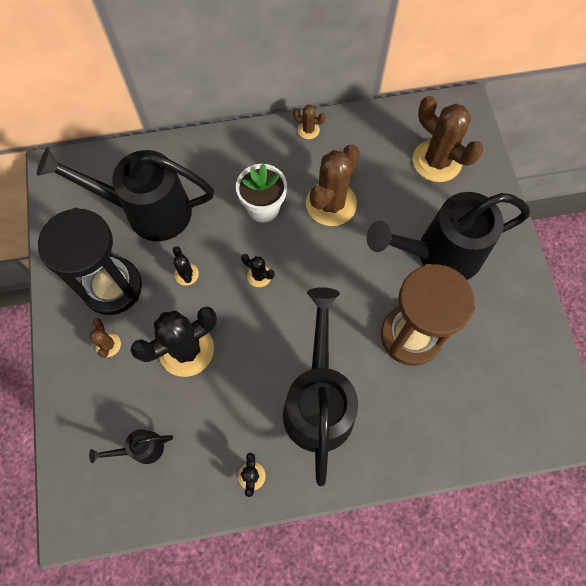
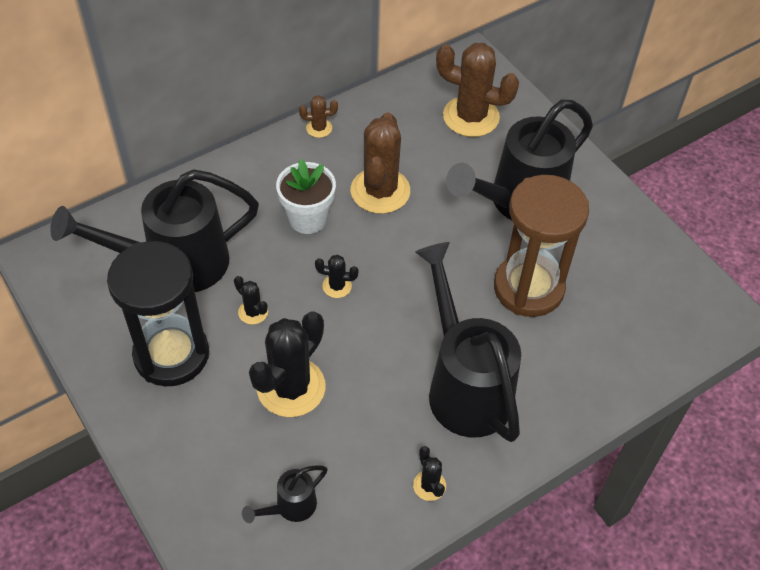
camera: 25 degrees left, 15 degrees down
(108, 345) = (196, 415): brown cactus -> none

